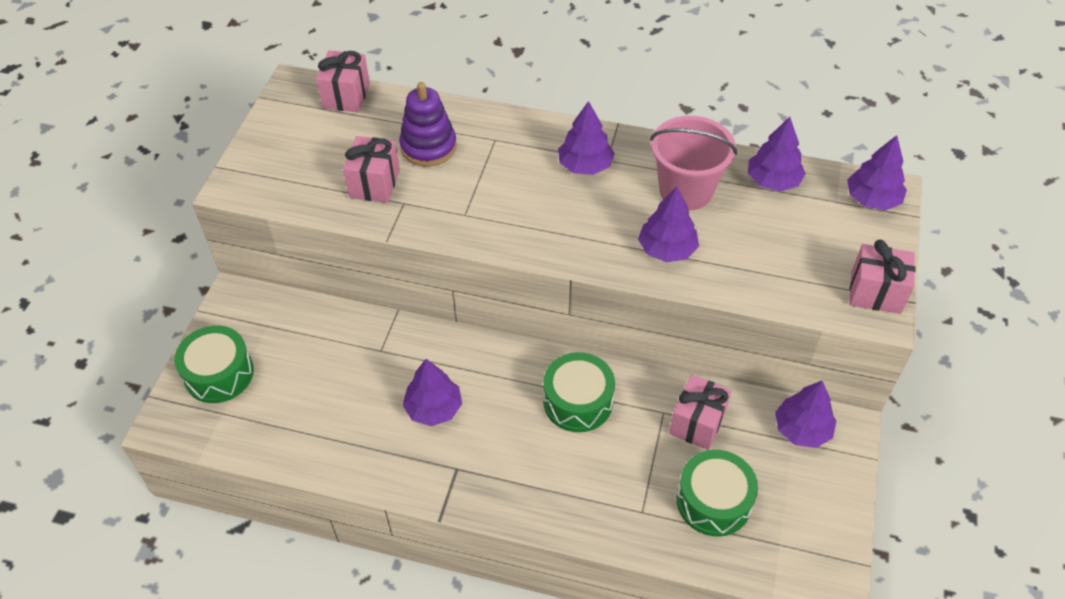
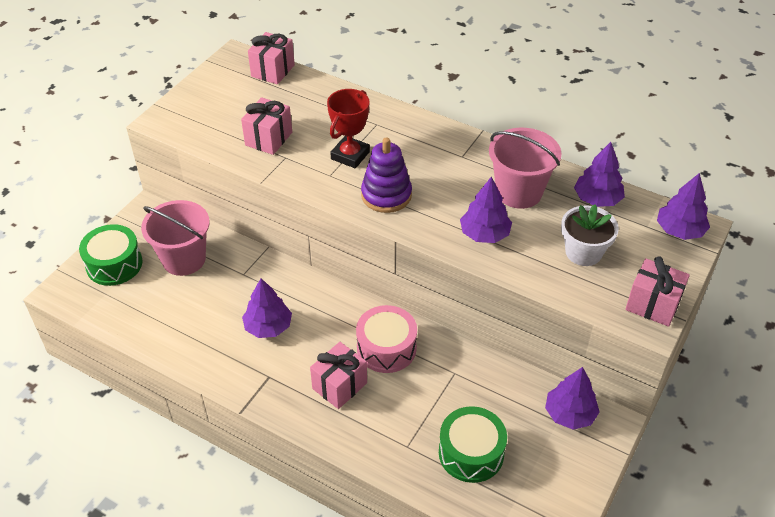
camera: 15 degrees right, 5 degrees down
(302, 348) = (184, 259): none -> pink bucket
(428, 147) = (321, 119): purple stacking toy -> purple stacking toy (386, 195)
(479, 185) = (350, 155): none -> red trophy
(578, 401) = (386, 348): green drum -> pink drum
(585, 165) = (442, 157): purple tree -> none
(697, 423) = (480, 388): pink gift -> pink gift (339, 386)
(781, 247) = (583, 252): none -> white flower pot

